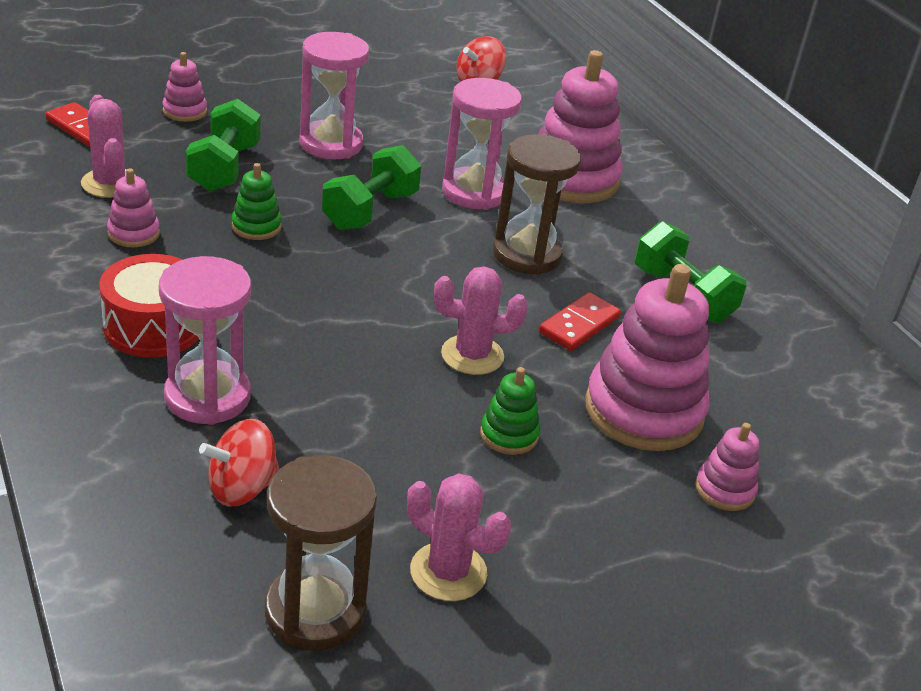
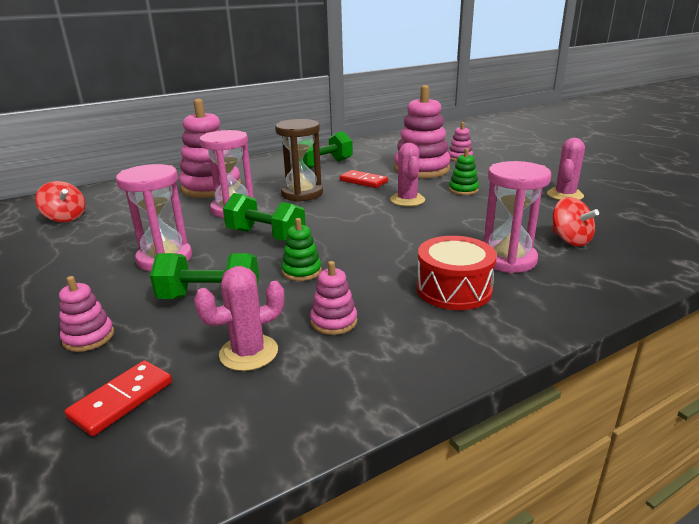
camera: 90 degrees left, 10 degrees down
(315, 611) = (623, 215): brown hourglass -> none

